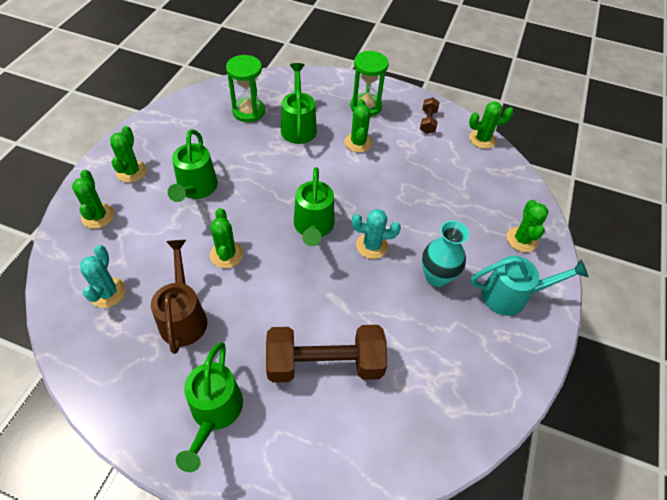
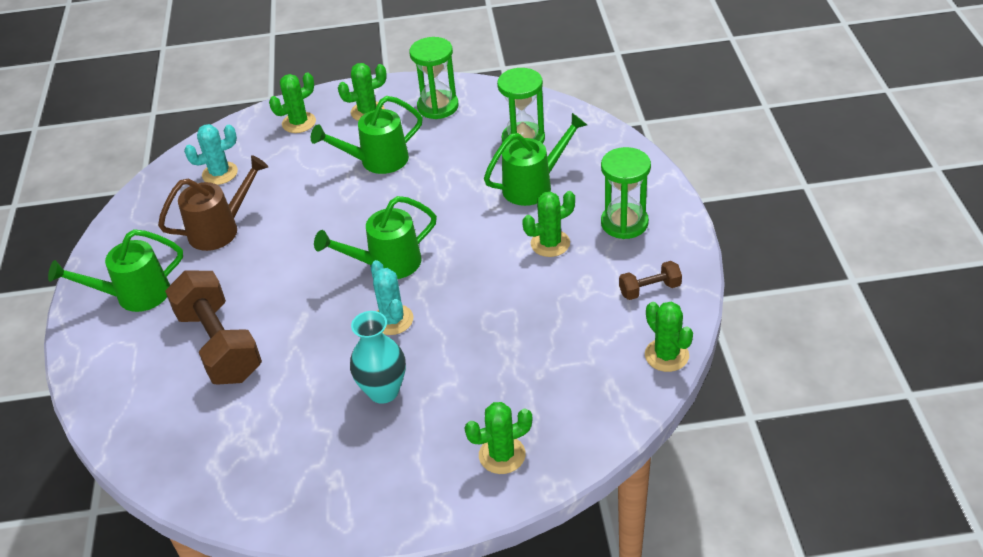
camera: 70 degrees right, 10 degrees down
(169, 134) = (438, 106): none -> green hourglass
(226, 254) = (308, 221): green cactus -> none
(511, 296) = (399, 471): turquoise watering can -> none

